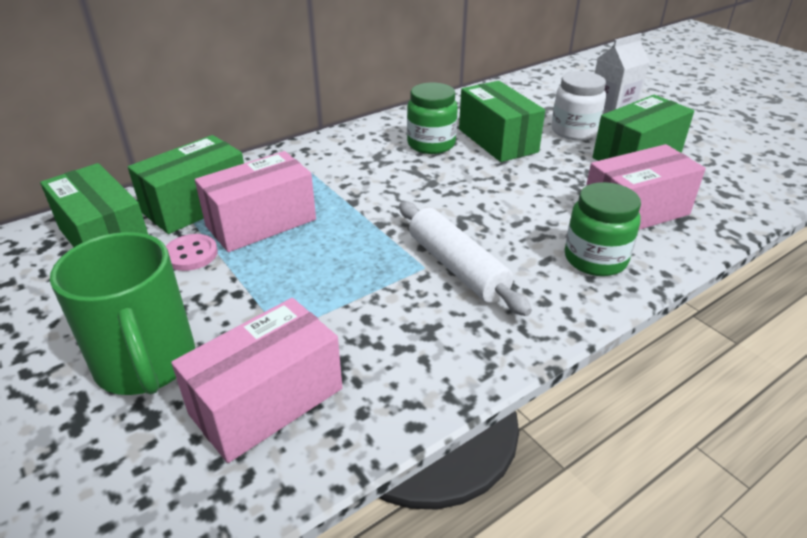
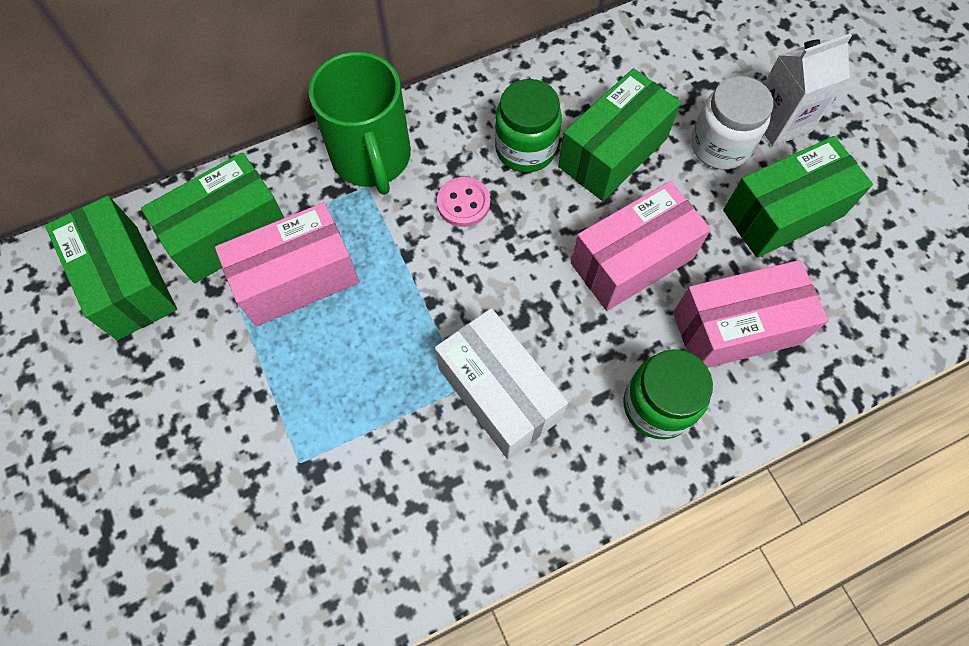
camera: 10 degrees right, 30 degrees up
(146, 364) = (166, 485): green mug -> green mug (372, 158)
(191, 254) = (217, 323): pink button -> pink button (463, 203)
(267, 401) = (274, 556): pink box -> pink box (632, 261)
(457, 267) = (499, 393): white rolling pin -> white box
(497, 140) = (613, 153): green box -> green box turned 60 degrees clockwise

